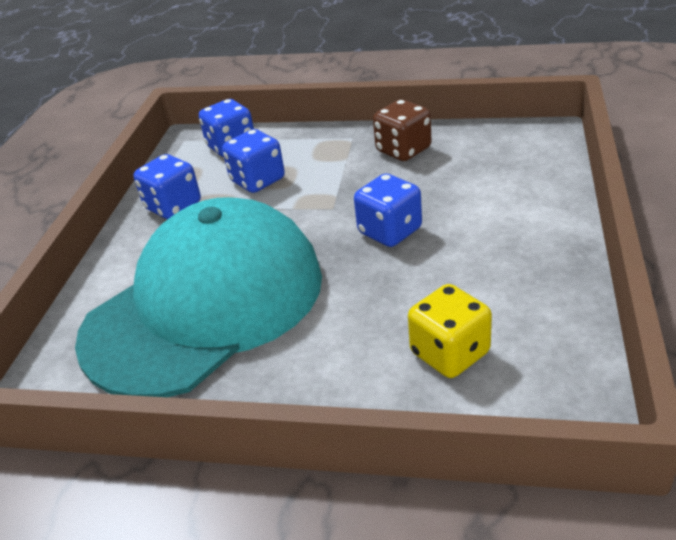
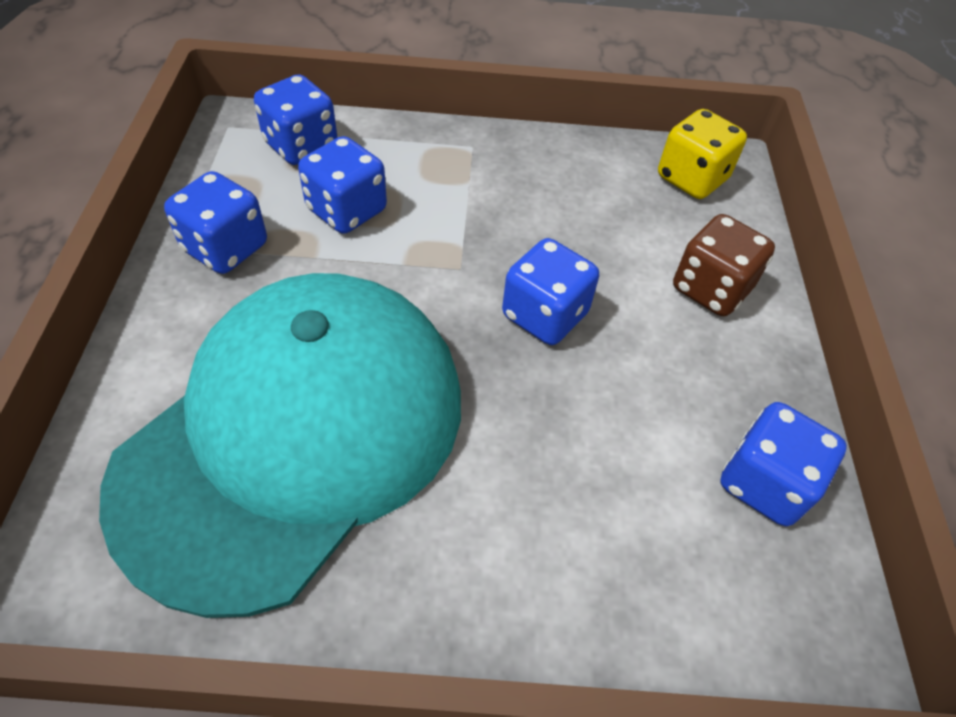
camera: 15 degrees left, 15 degrees up
(403, 150) = (545, 175): brown dice -> brown dice (711, 289)
(450, 353) = (653, 535): yellow dice -> yellow dice (691, 178)
(541, 321) = (764, 483): none -> blue dice

